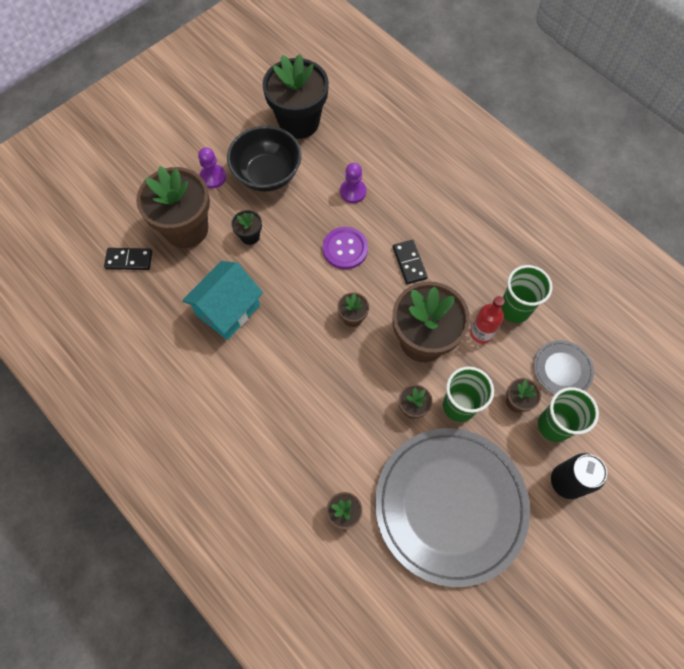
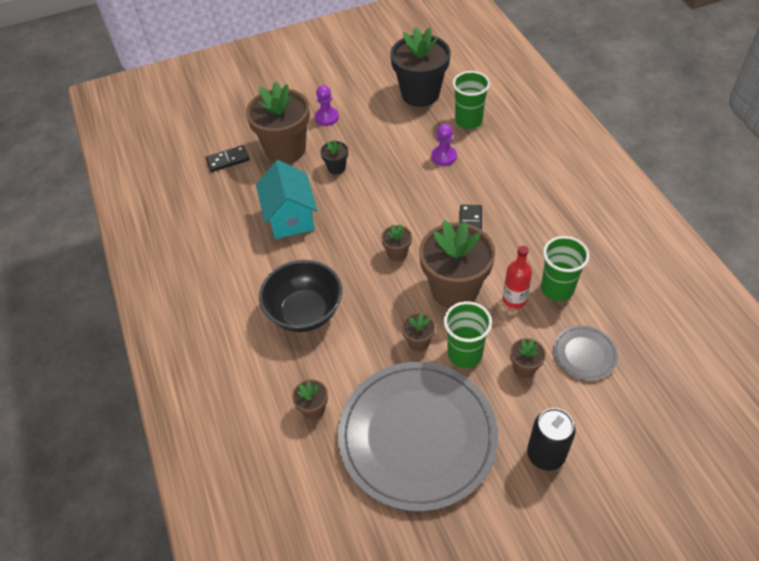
camera: 25 degrees right, 15 degrees down
(129, 260) = (228, 160): black domino -> black domino turned 45 degrees counterclockwise
(228, 310) = (290, 218): turquoise house -> turquoise house turned 75 degrees counterclockwise
(267, 174) = (374, 126): black bowl -> black bowl (305, 312)
(345, 249) = (416, 198): purple button -> none
(554, 425) = (554, 400): green cup -> green cup (468, 121)

